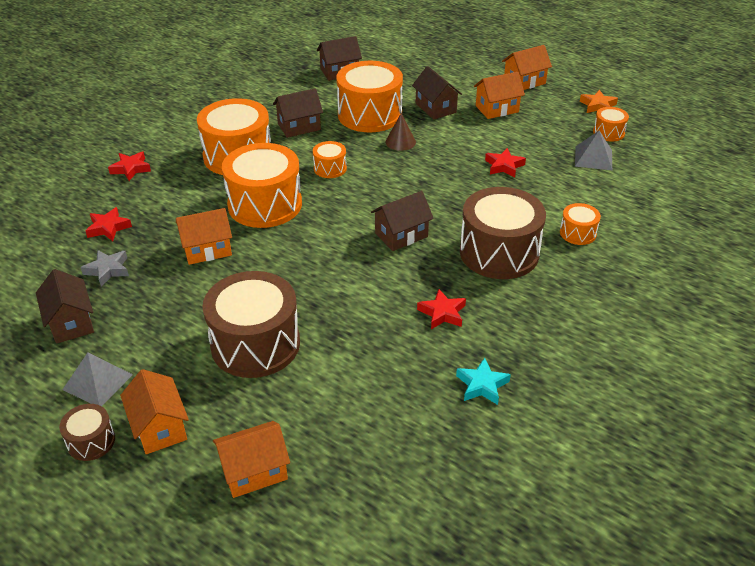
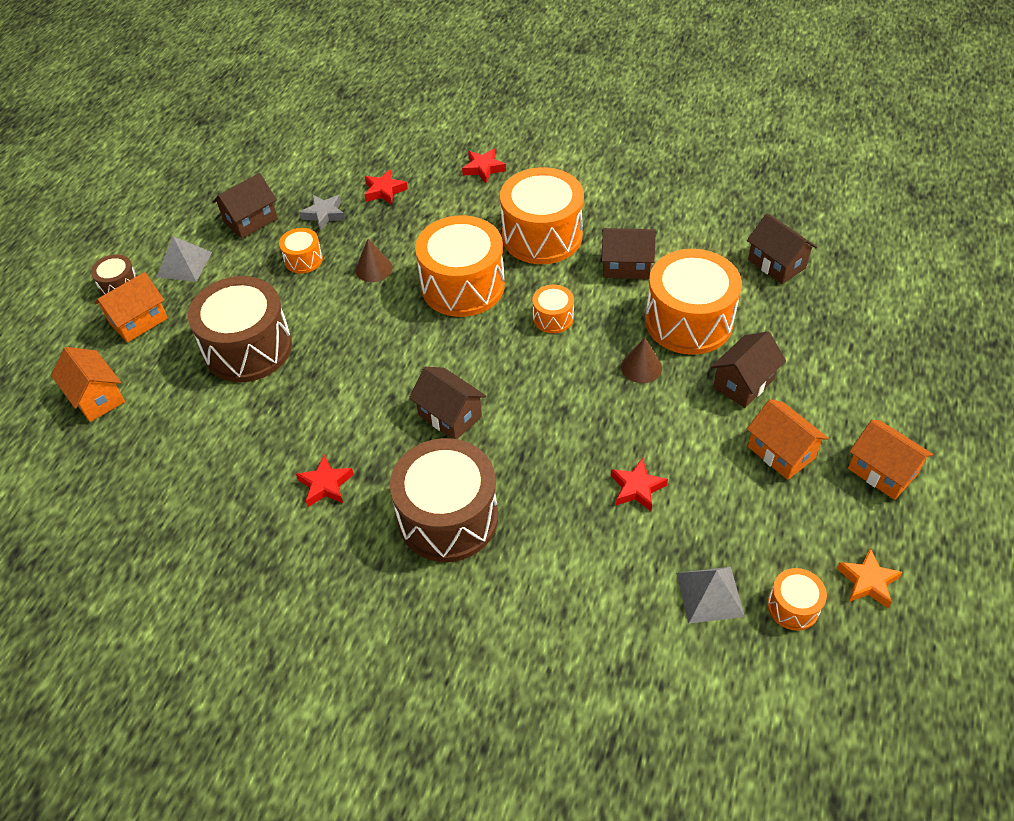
camera: 75 degrees right, 10 degrees up
(207, 250) = (373, 268): orange house -> brown cone
(299, 127) = (626, 266): brown house -> brown house turned 45 degrees counterclockwise
(482, 385) = (223, 544): turquoise star -> none
(578, 233) = (517, 598): orange drum -> orange drum (303, 259)

